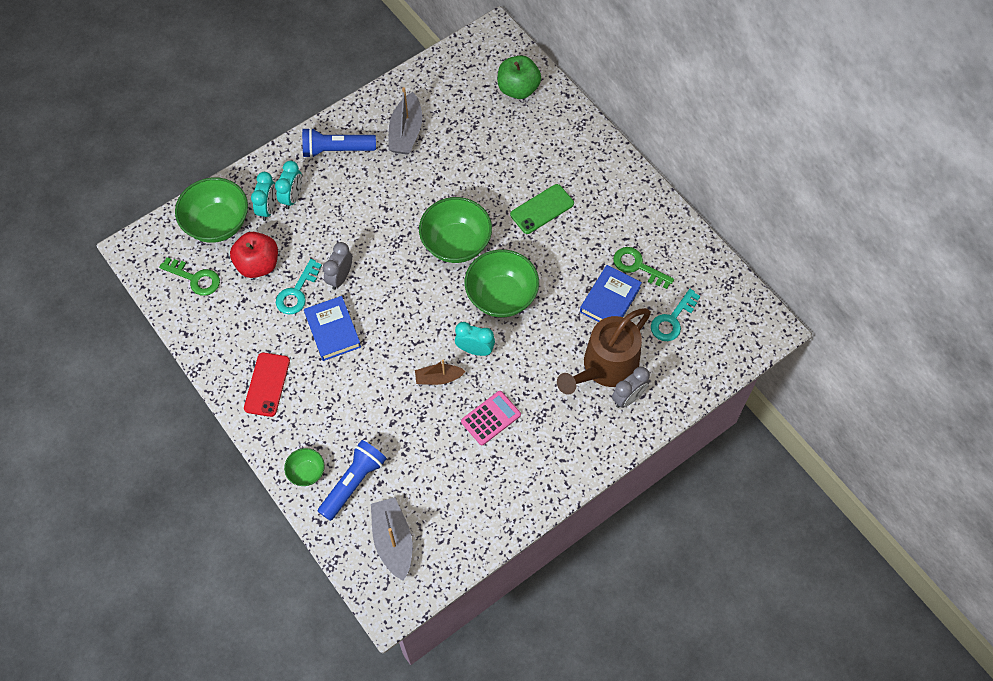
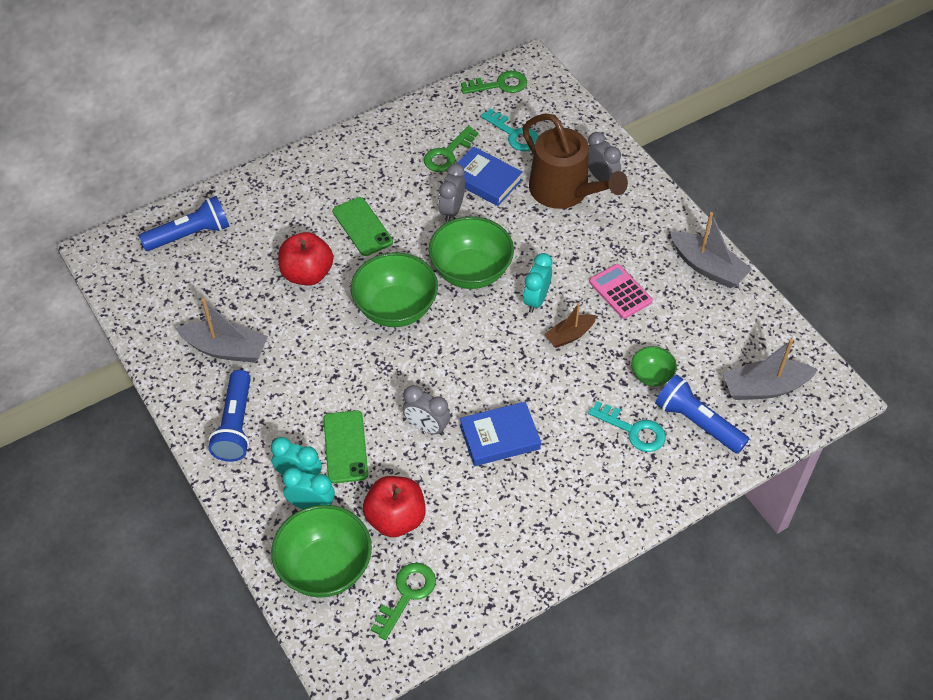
camera: 85 degrees left, 10 degrees down
(267, 384) = (568, 510): red phone -> none
(297, 292) = (442, 475): turquoise key -> turquoise key (633, 430)
(306, 472) = (684, 469): green bowl -> green bowl (651, 375)
(320, 224) = (345, 447): none -> green phone
(438, 378) = (569, 335): brown boat -> brown boat turned 60 degrees clockwise
(486, 176) = (307, 274): none -> red apple
(518, 89) = (190, 235): green apple -> blue flashlight
(527, 494) = (708, 267): none -> grey boat
(569, 275) = (452, 210): none -> grey clock
(737, 303) = (499, 85): none -> green key

